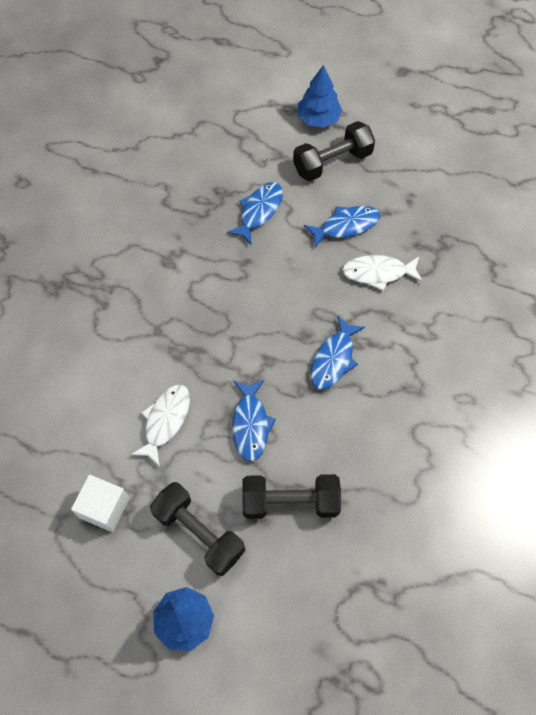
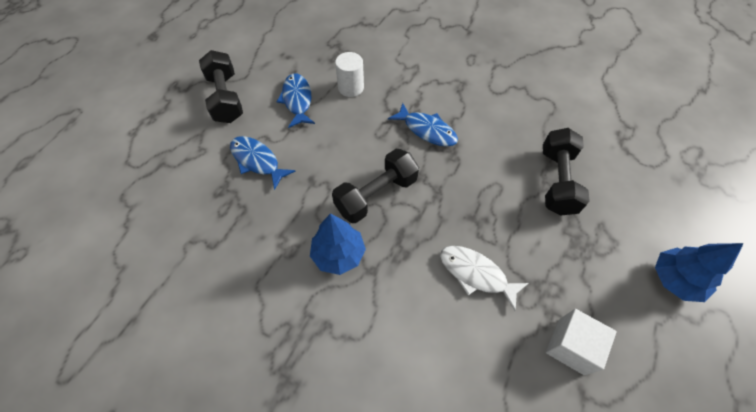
camera: 80 degrees left, 5 degrees down
(199, 533) = (590, 257): black dumbbell -> black dumbbell (376, 195)
(250, 424) = (484, 200): blue fish -> none
(318, 118) = (172, 100): blue tree -> blue tree (338, 254)
(378, 273) = (351, 87): white fish -> white cylinder

